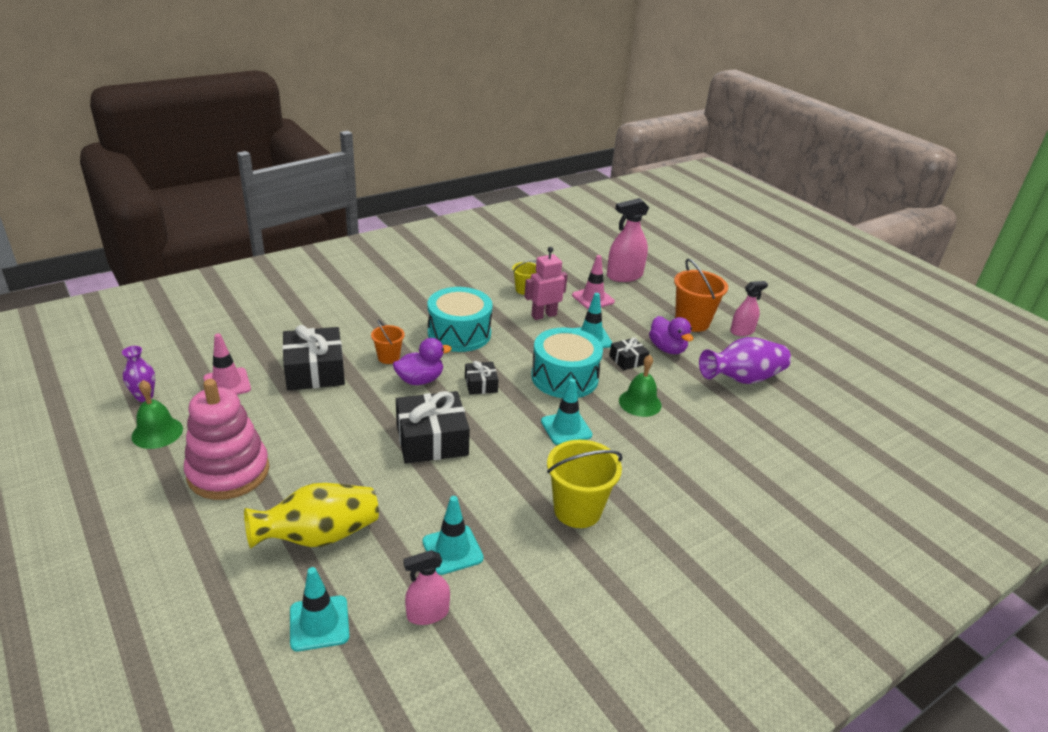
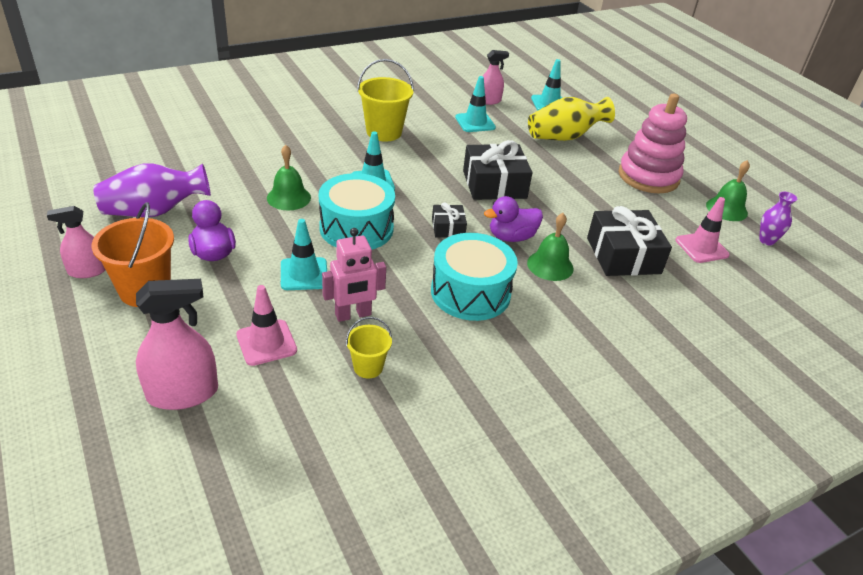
camera: 175 degrees left, 5 degrees up
(388, 357) = (550, 265): orange bucket -> green bell
(627, 360) = (273, 243): black gift -> none

